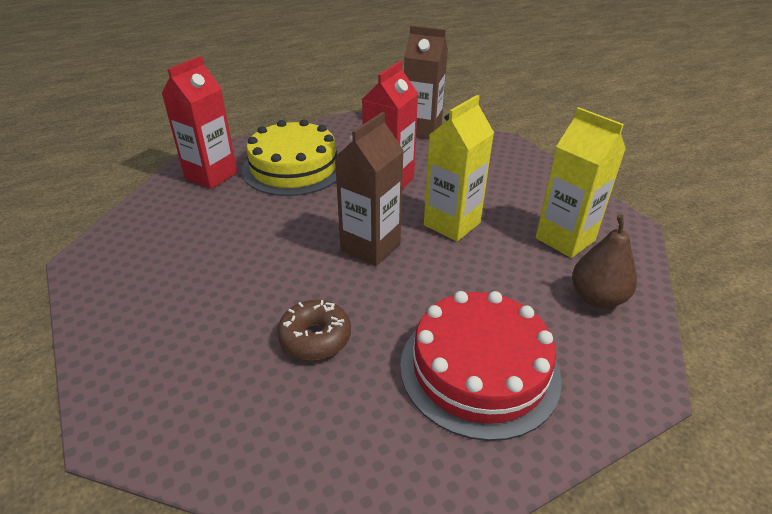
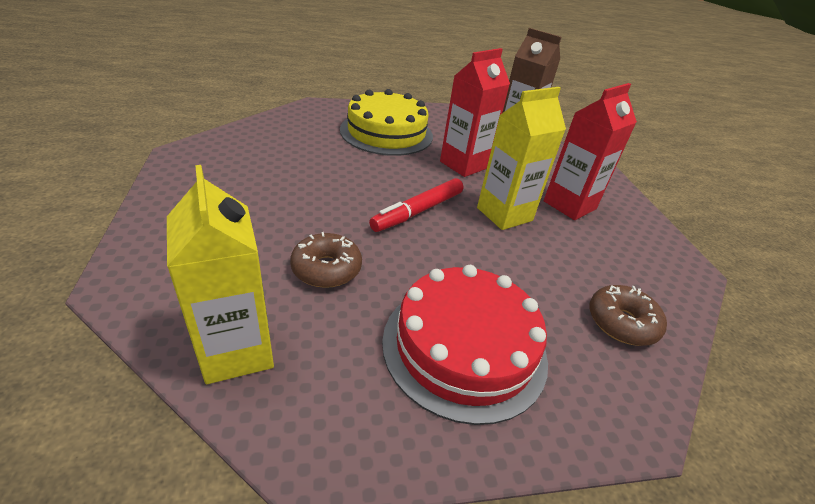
camera: 15 degrees right, 0 degrees up
(211, 176) = (315, 121): red carton -> red carton (569, 205)
(370, 247) = (418, 211): brown carton -> red marker
(565, 239) = (613, 259): yellow carton -> yellow carton (237, 351)
(597, 298) = (621, 322): brown pear -> brown donut

